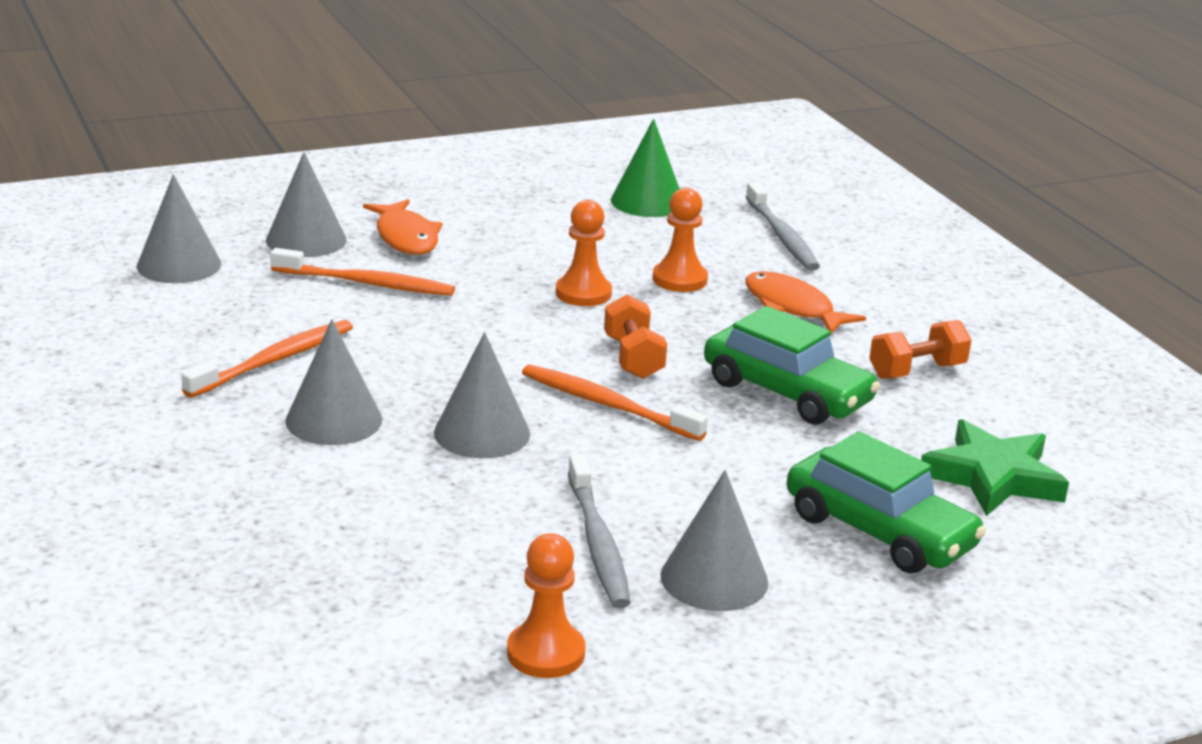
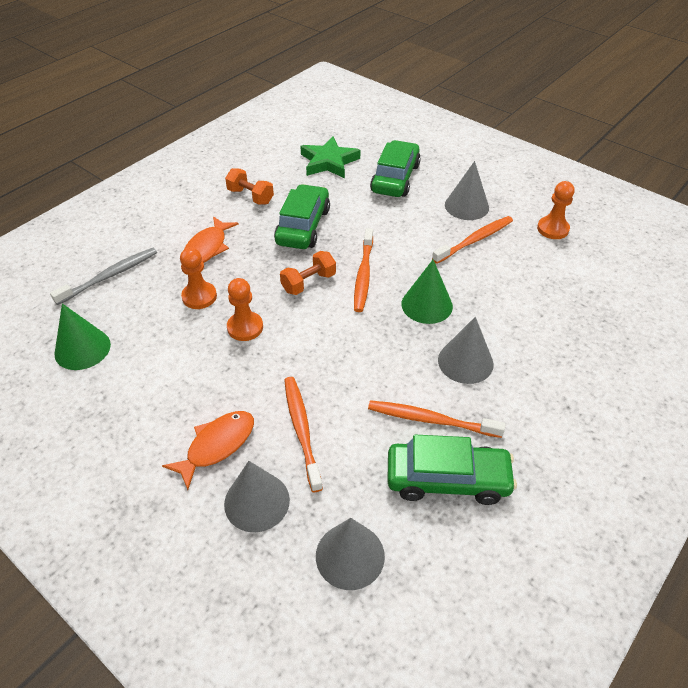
camera: 115 degrees left, 20 degrees up
(182, 341) = (447, 479): none -> green car
(482, 433) = (427, 305): grey cone -> green cone
(598, 543) = (475, 240): grey toothbrush -> orange toothbrush

